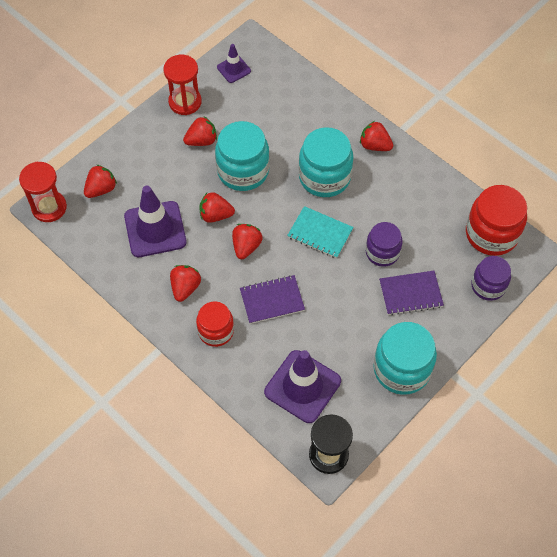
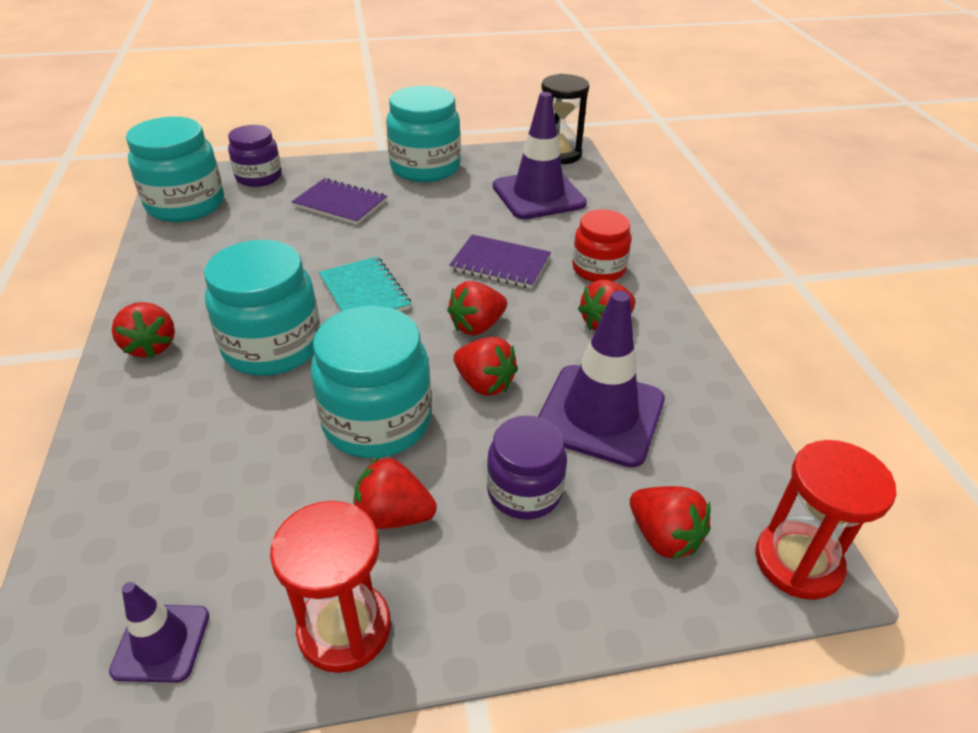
camera: 145 degrees left, 20 degrees down
(101, 189) = (664, 537): red strawberry -> red strawberry turned 120 degrees counterclockwise
(382, 252) = (319, 243): purple jar -> purple jar (524, 491)
(491, 234) = (186, 205): red jar -> turquoise jar

